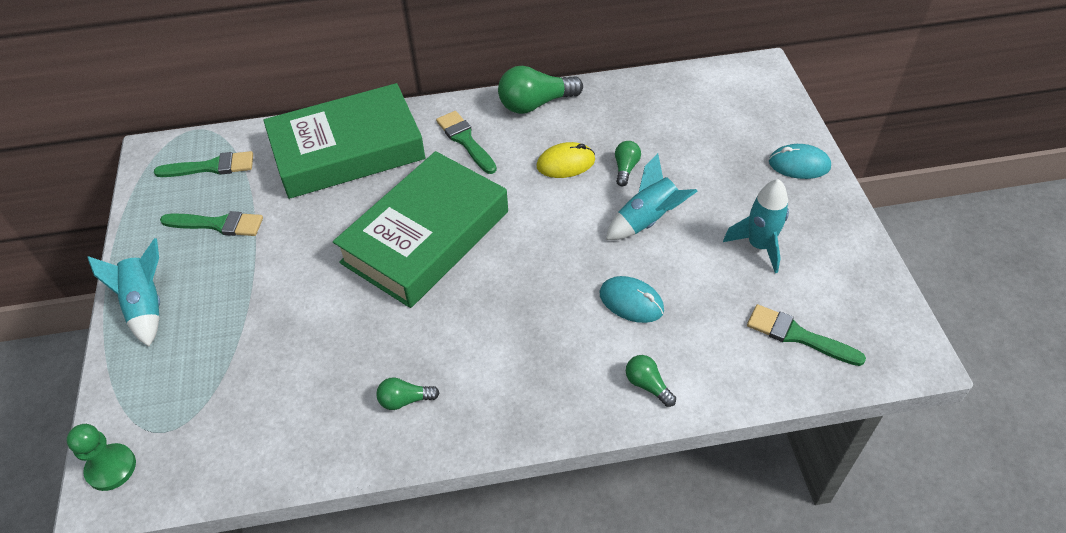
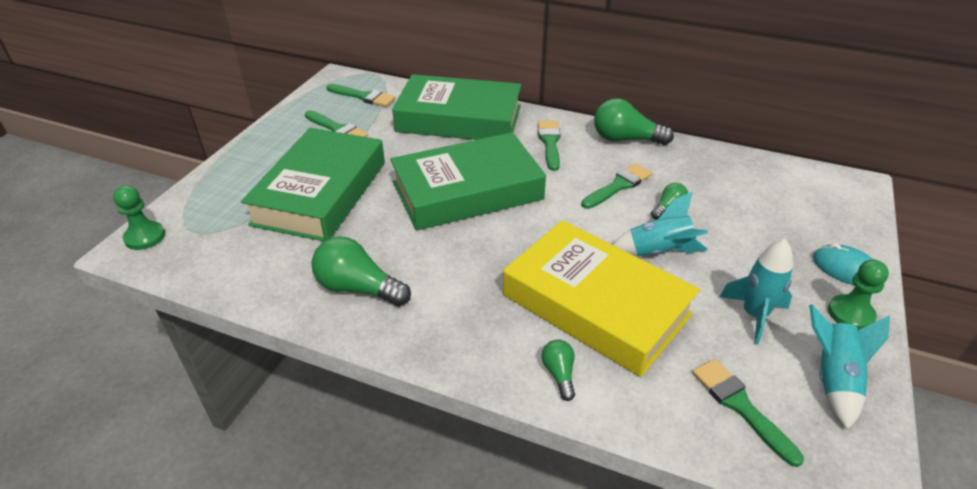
camera: 30 degrees right, 10 degrees down
(146, 306) = (253, 156): turquoise rocket -> turquoise rocket (833, 379)
(270, 313) = (320, 193): none -> green book
(405, 400) = (358, 288): green light bulb -> green light bulb, size x1.89
(566, 163) = (618, 186): yellow mouse -> green brush
(631, 302) = (595, 304): turquoise mouse -> yellow book
(826, 207) = (850, 314): none -> green pawn

